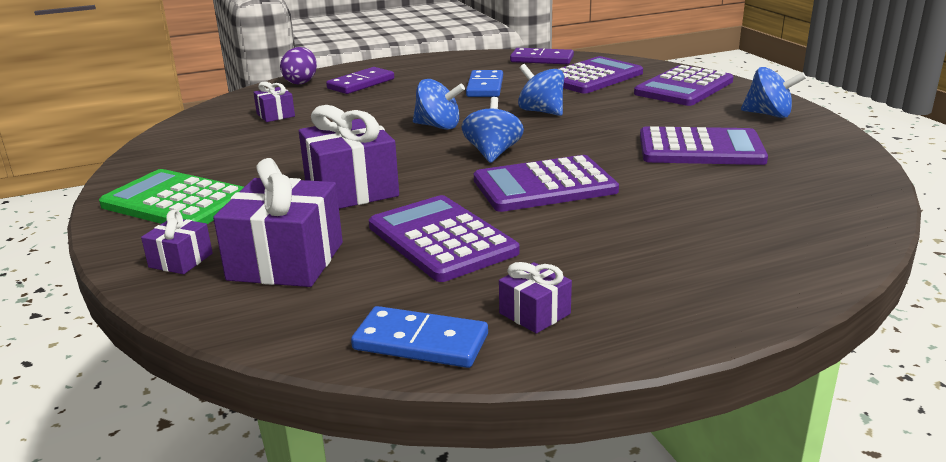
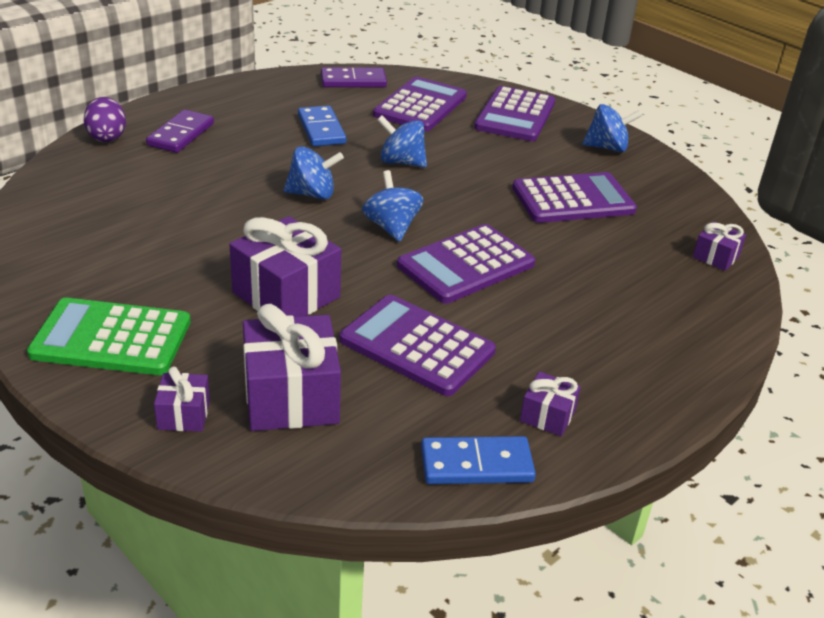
camera: 25 degrees left, 10 degrees up
(275, 115) = (119, 194): purple gift -> purple gift (715, 257)

